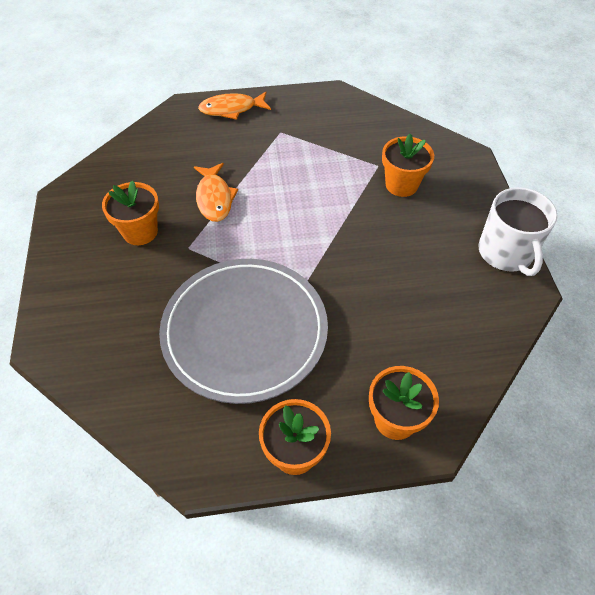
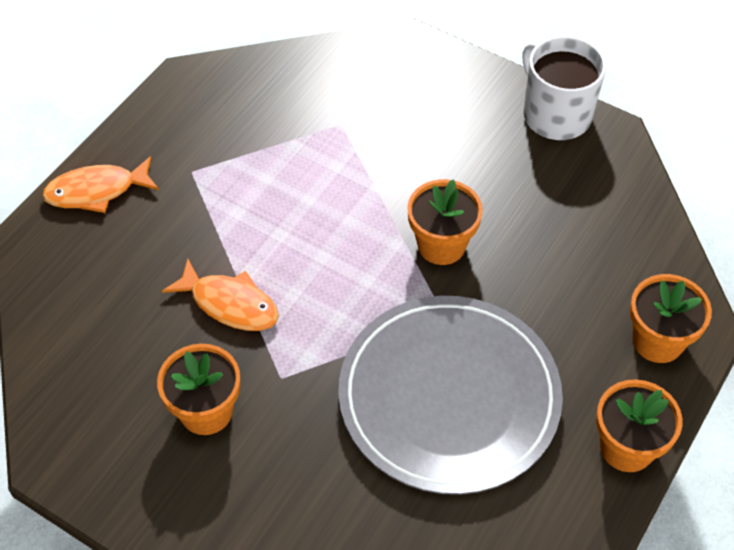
camera: 50 degrees left, 0 degrees up
(231, 109) = (96, 191): orange fish -> orange fish turned 45 degrees clockwise
(401, 185) = (388, 125): orange flower pot -> orange flower pot (441, 245)
(506, 253) = (555, 115): white mug -> white mug turned 150 degrees counterclockwise

